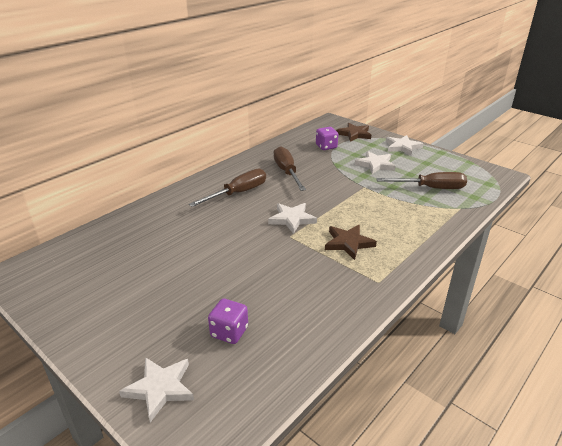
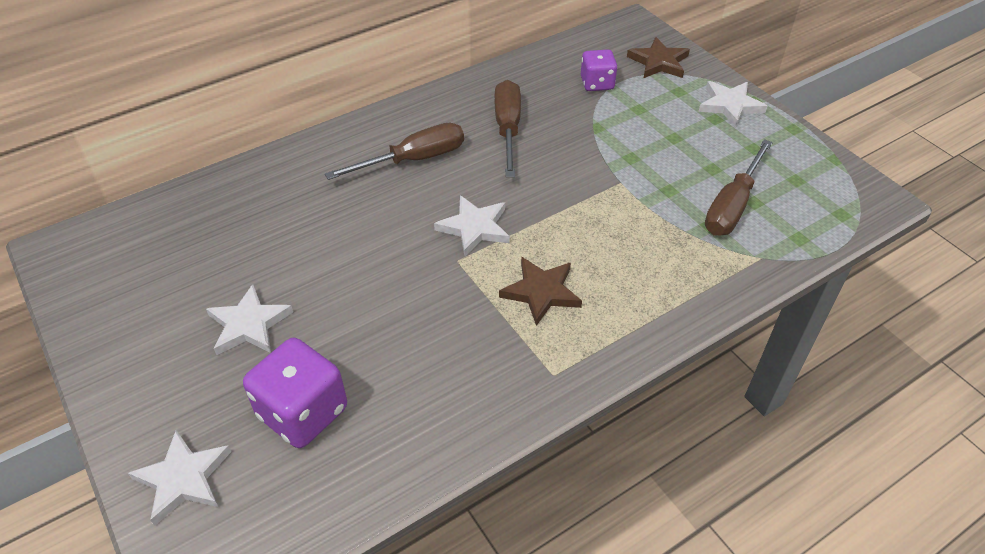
camera: 15 degrees right, 15 degrees up
(229, 332) = (303, 412): purple dice -> purple dice, size x1.61
(375, 164) = (662, 137): white star -> white star (249, 324)
(430, 188) = (732, 205): brown screwdriver -> brown screwdriver turned 105 degrees clockwise

